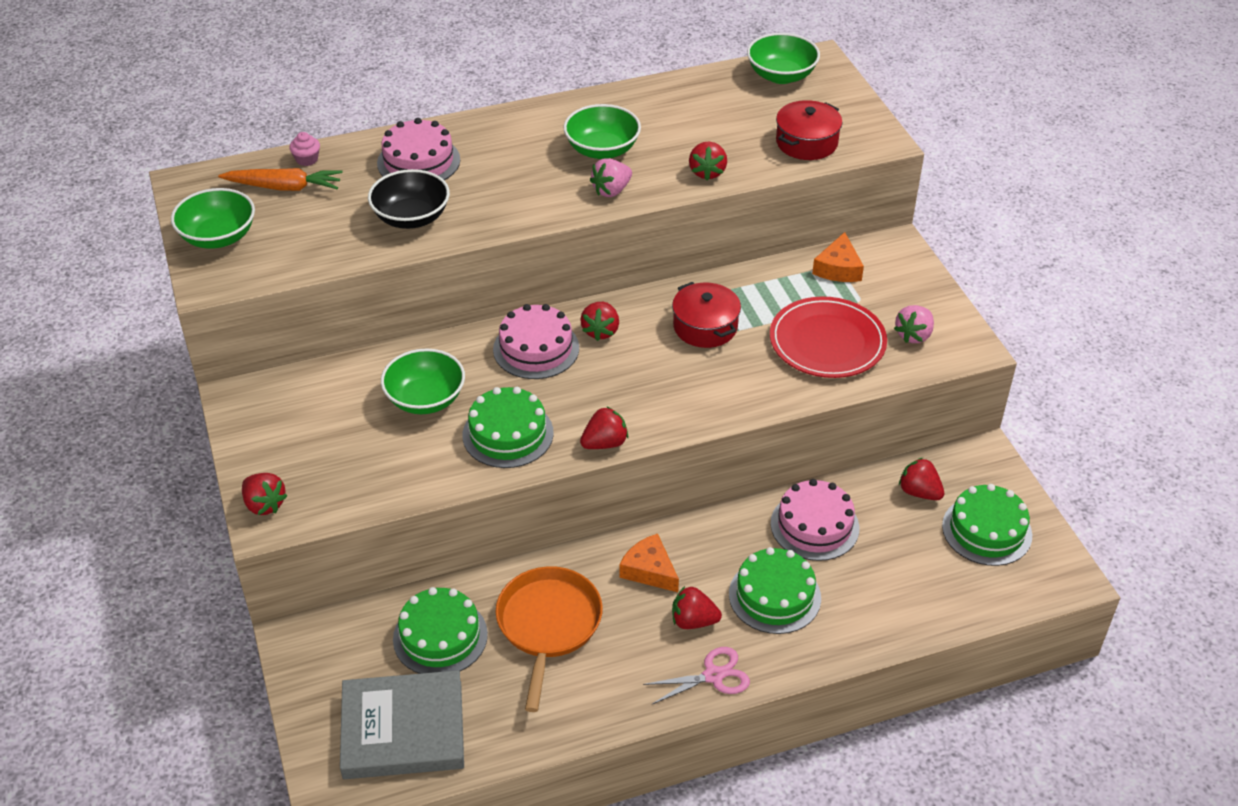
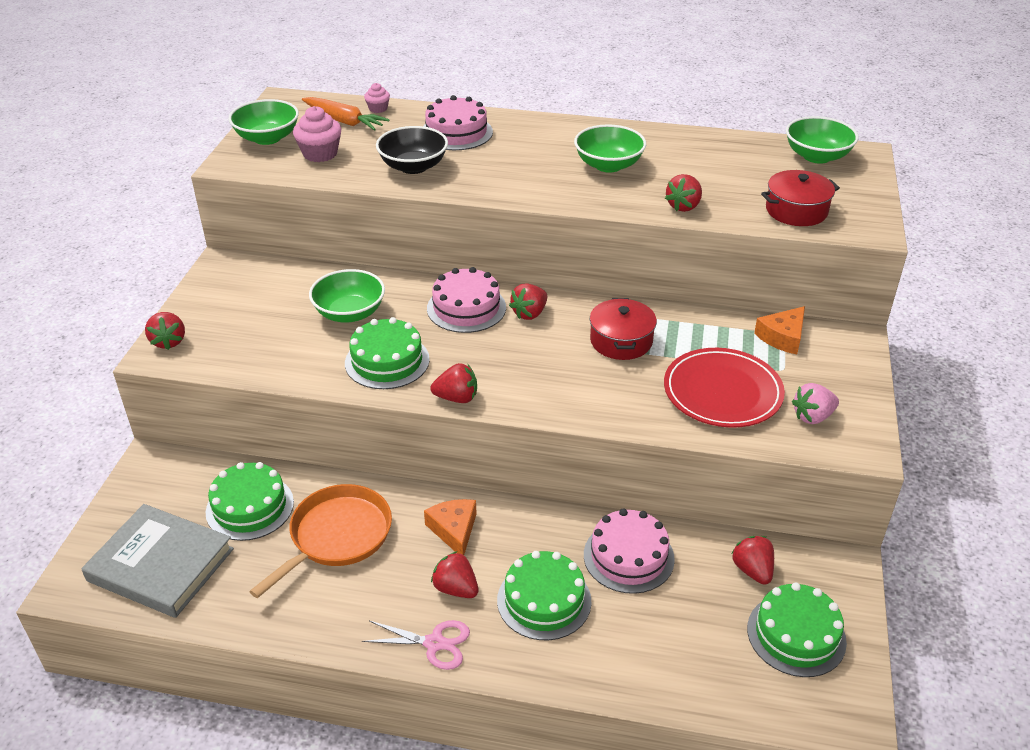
camera: 30 degrees right, 5 degrees down
(297, 236) = (320, 154): none -> pink cupcake
(611, 190) = (588, 195): pink strawberry -> none

